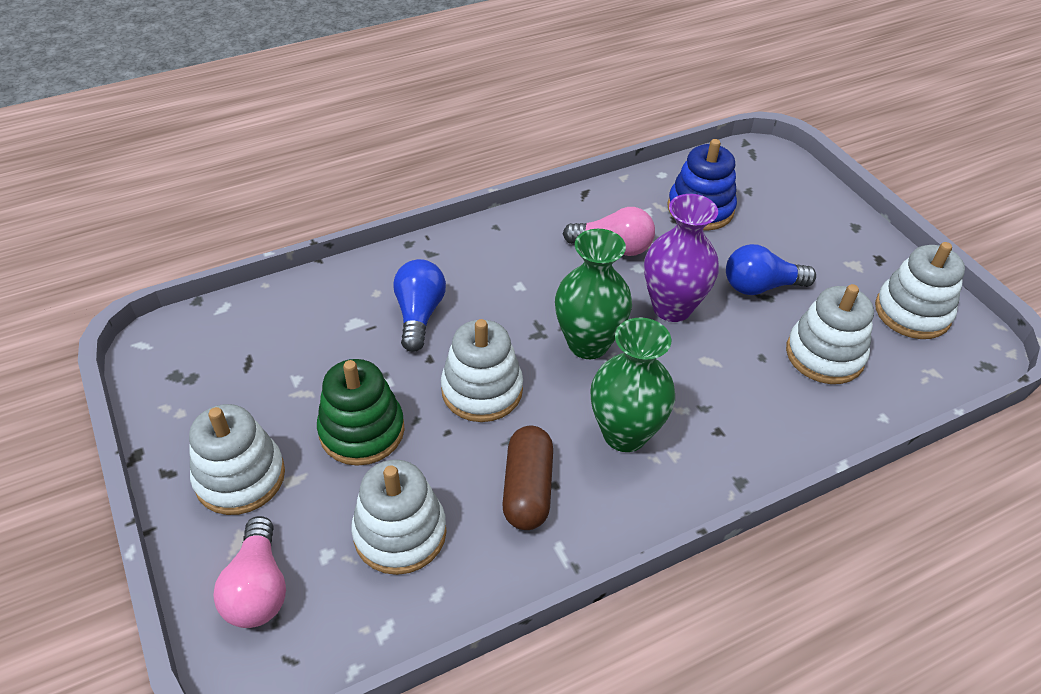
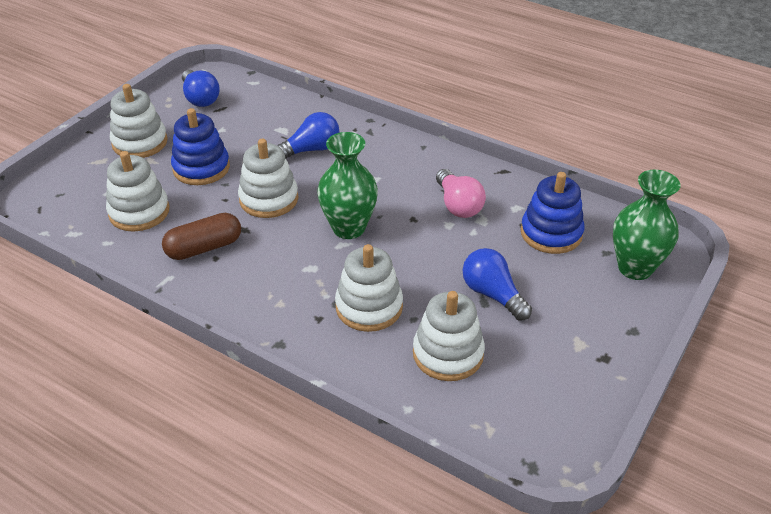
camera: 60 degrees right, 5 degrees down
(202, 373) = (200, 98): none -> blue light bulb
(258, 588) = (75, 180): pink light bulb -> none
(362, 431) = (201, 168): green stacking toy -> blue stacking toy
(625, 434) = (280, 273): green vase -> green vase (635, 268)
(672, 307) = (422, 255): purple vase -> none
(912, 312) = (553, 397): white stacking toy -> white stacking toy (369, 307)

